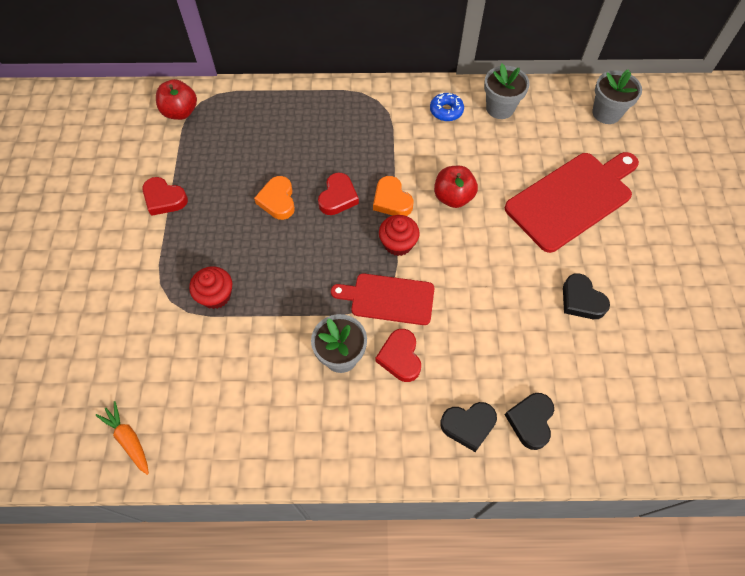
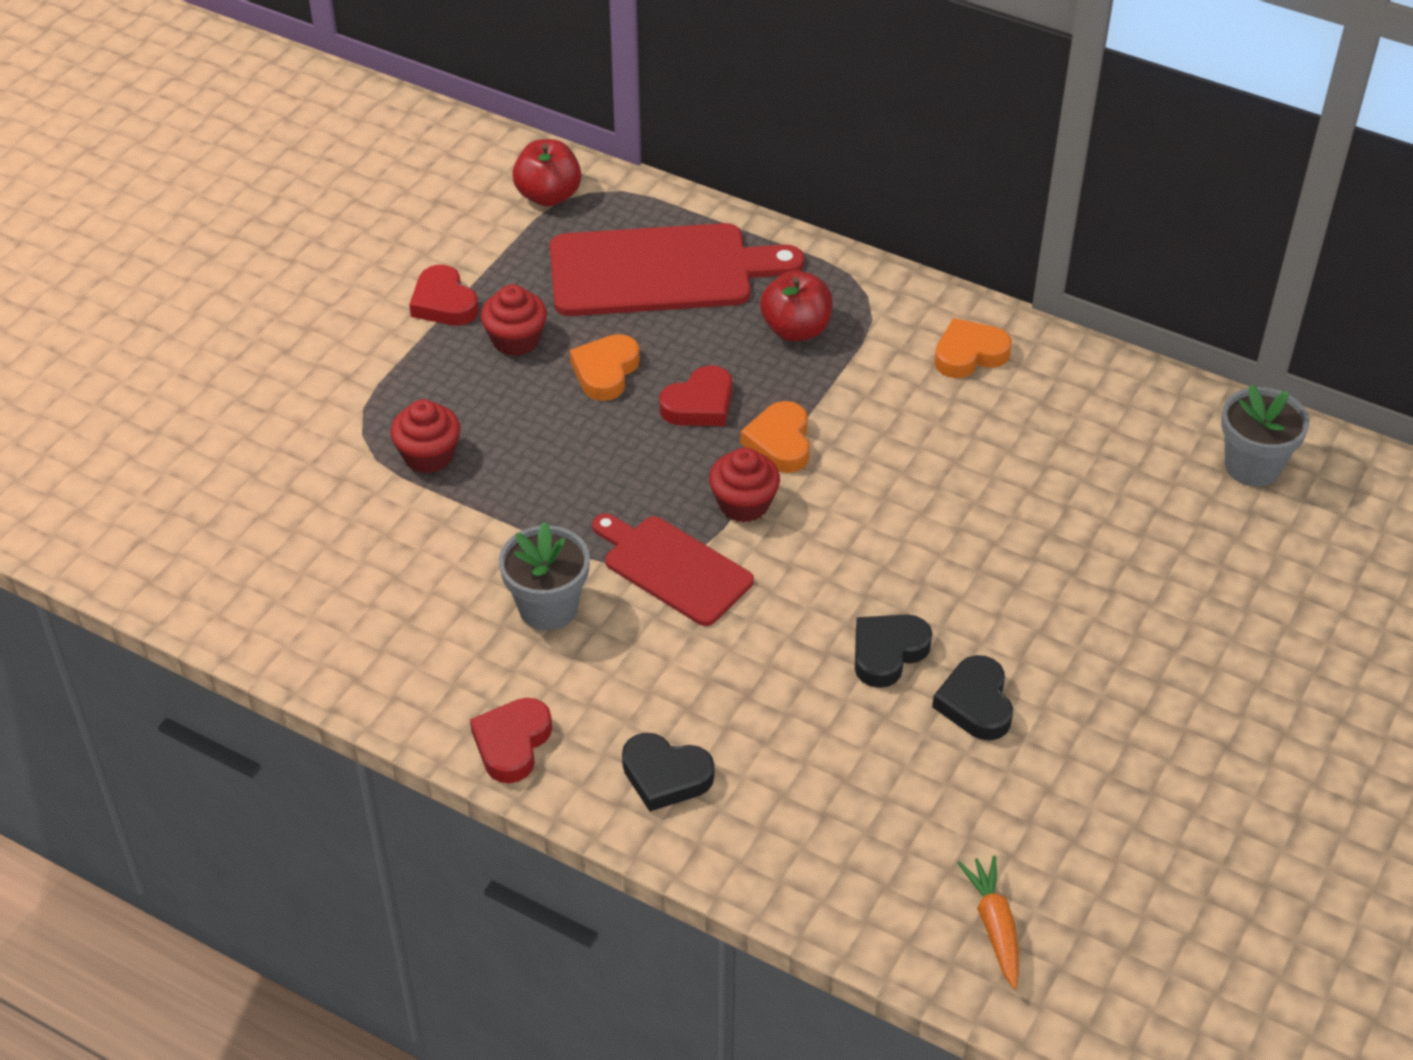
camera: 30 degrees right, 15 degrees down
(129, 439) = (197, 573): orange carrot -> orange carrot (994, 926)
(218, 203) = (516, 340): none -> red cupcake
(400, 357) = (632, 648): red heart -> red heart (512, 743)
(446, 111) = (969, 354): blue donut -> orange heart
(453, 197) = (881, 479): red apple -> red apple (796, 330)
(500, 108) = (1066, 385): grey flower pot -> none
(530, 421) = (763, 815): black heart -> black heart (887, 653)
(572, 199) = (1080, 563): red cutting board -> red cutting board (659, 271)

